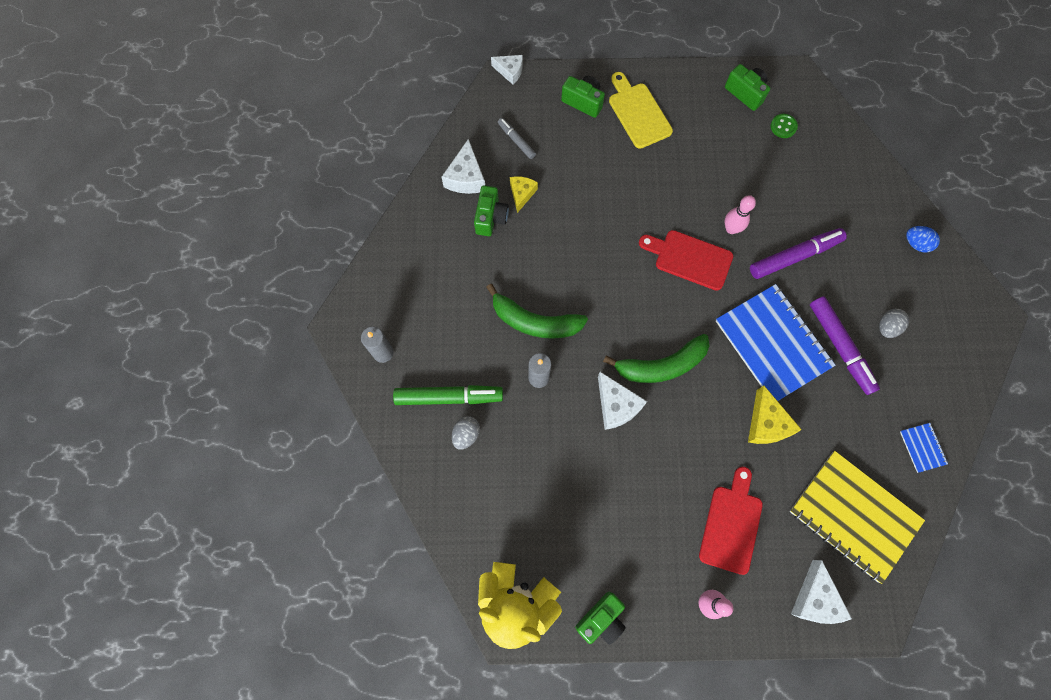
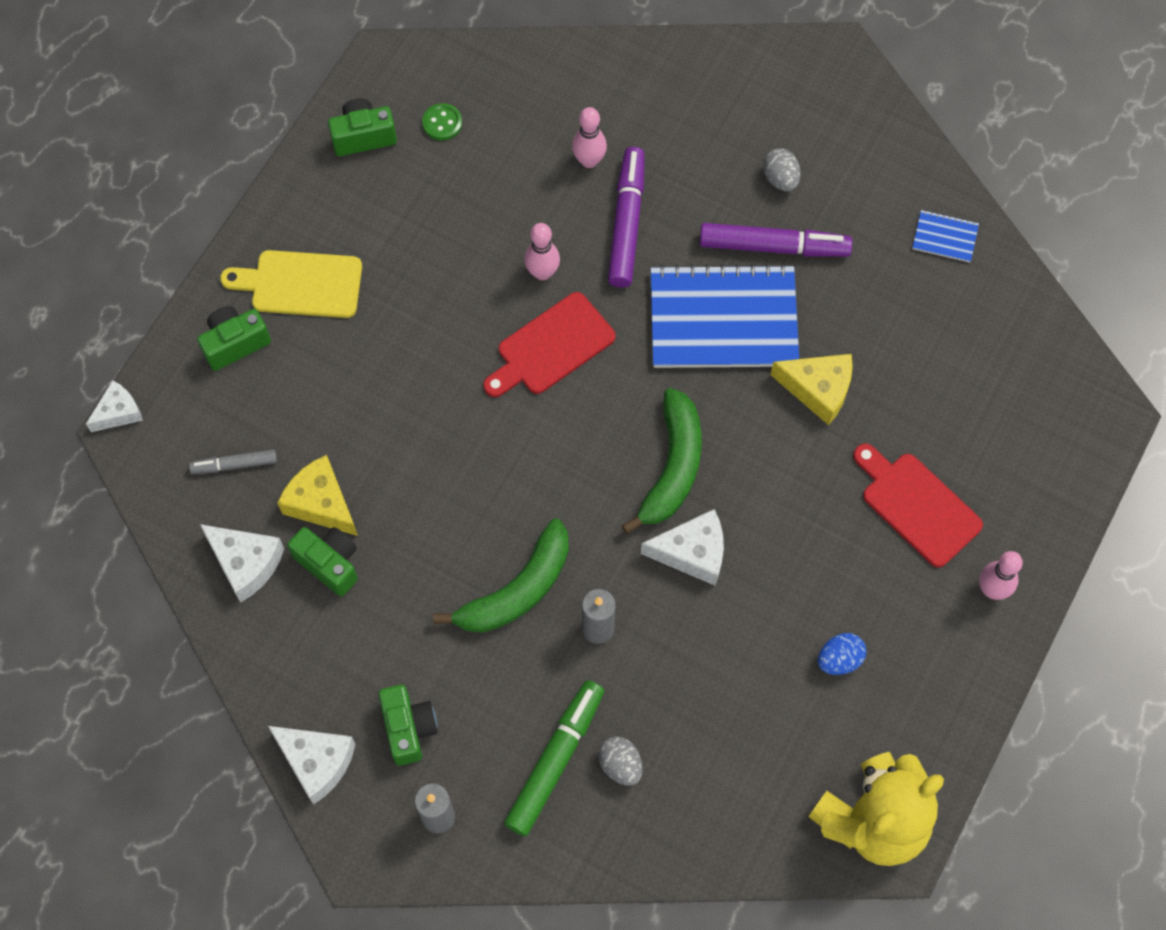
camera: 60 degrees left, 5 degrees down
(521, 194) = (321, 503): yellow cheese -> yellow cheese, size x1.50
(601, 619) = (946, 725): green camera -> green camera (408, 728)
(815, 599) = (1051, 466): white cheese -> white cheese (316, 762)
(818, 215) = (589, 160): none -> pink bowling pin
(853, 516) = (981, 363): yellow notebook -> none
(916, 244) = (696, 78): blue egg -> blue egg (839, 659)

